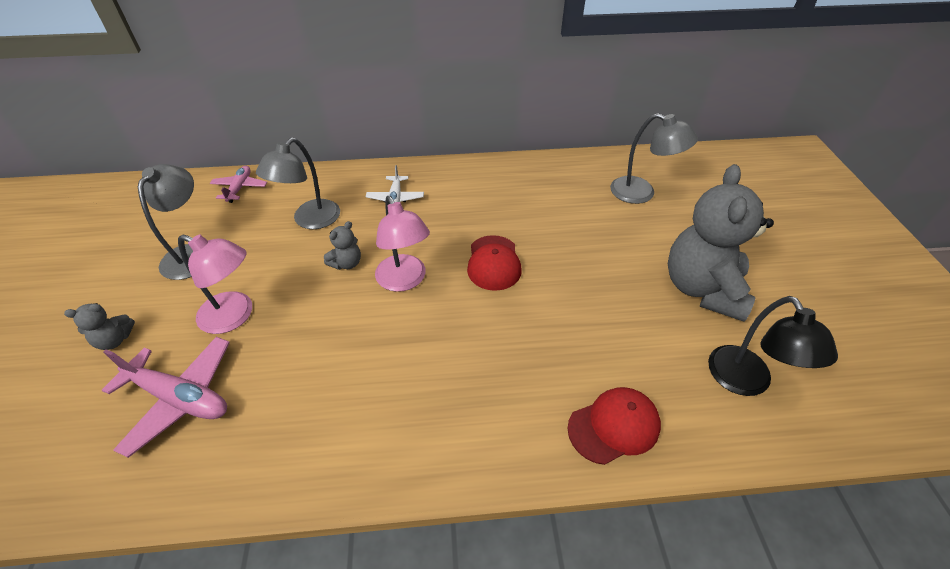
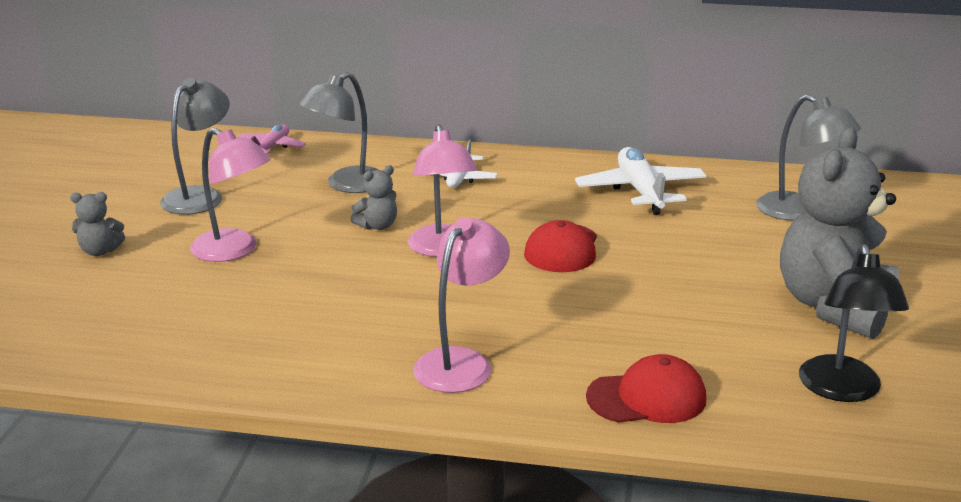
camera: 15 degrees right, 20 degrees down
(180, 398) = (157, 303): pink plane -> none
(458, 416) = (461, 362): none -> pink lamp
(528, 191) = (640, 191): none -> white plane

